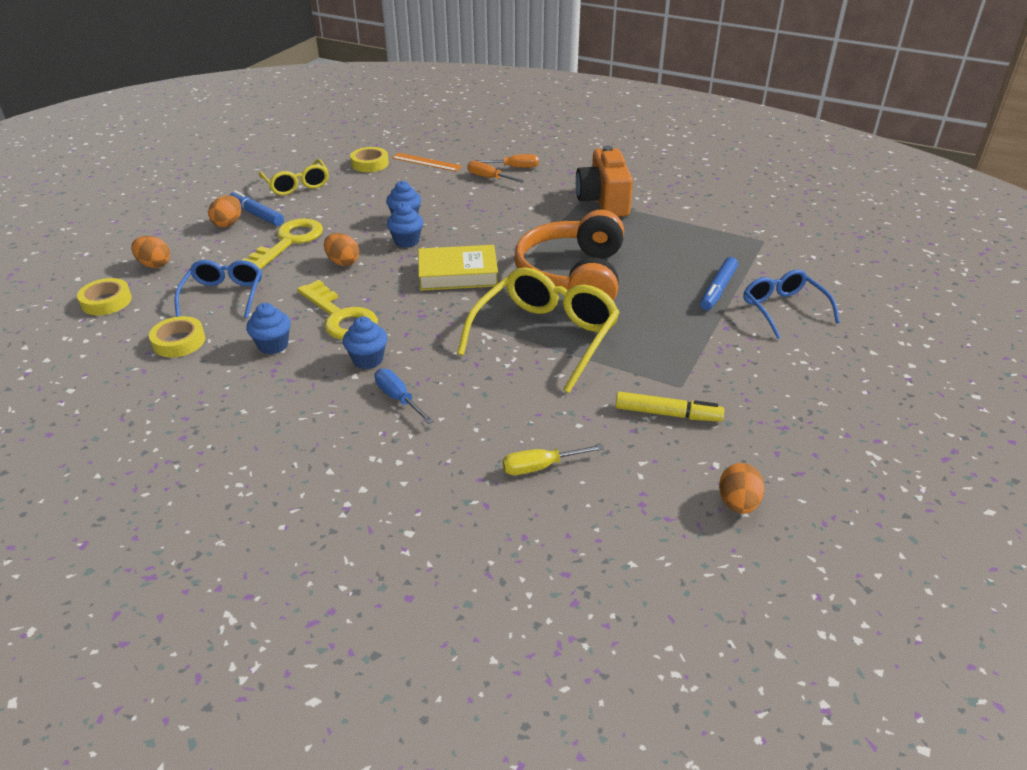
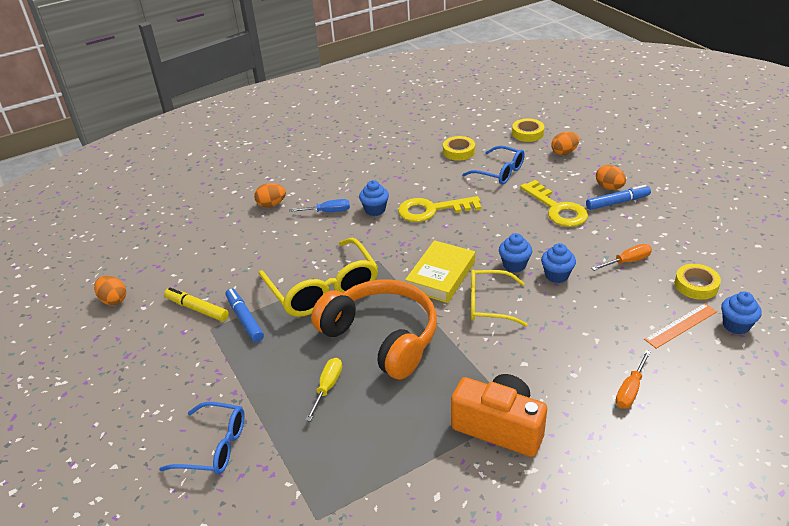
camera: 125 degrees right, 0 degrees up
(273, 345) = (424, 180): blue cupcake -> blue cupcake (736, 325)
(296, 185) = (667, 231): yellow glasses -> yellow glasses (489, 304)
(343, 262) = (505, 226): orange egg -> orange egg (271, 204)
(489, 178) = (613, 358): orange screwdriver -> orange screwdriver (627, 262)
(541, 467) = (221, 242): yellow screwdriver -> yellow screwdriver (327, 387)
(667, 414) = (197, 309): yellow marker -> yellow marker turned 75 degrees clockwise
(717, 289) = (280, 420): blue marker -> blue marker (245, 319)

